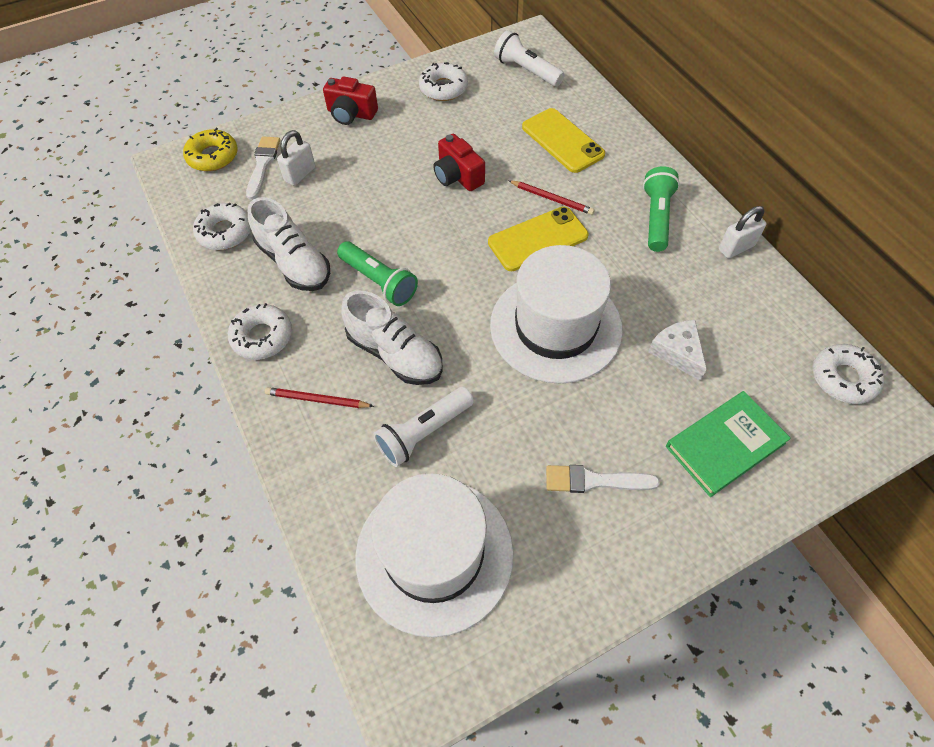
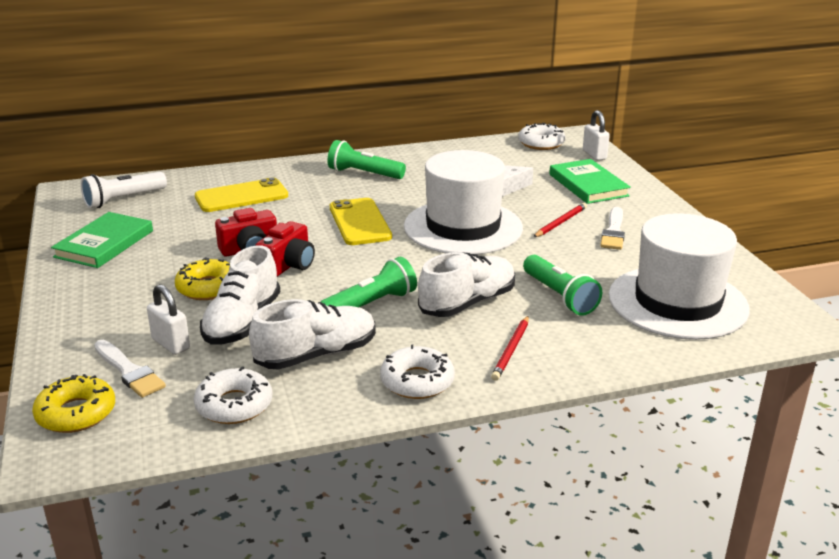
camera: 80 degrees left, 30 degrees down
(263, 164) = (129, 371): white brush -> white brush turned 150 degrees counterclockwise
(336, 205) = (242, 322): none -> white shoe
(351, 114) = (91, 303): red camera -> red camera (288, 265)
(386, 169) = (208, 287): none -> yellow donut
(424, 432) = (559, 296): white flashlight -> green flashlight
(443, 88) = (104, 244): white donut -> green book
(552, 199) = (314, 210): red pencil -> red pencil (560, 222)
(736, 248) = (412, 153): white padlock -> white padlock (594, 155)

